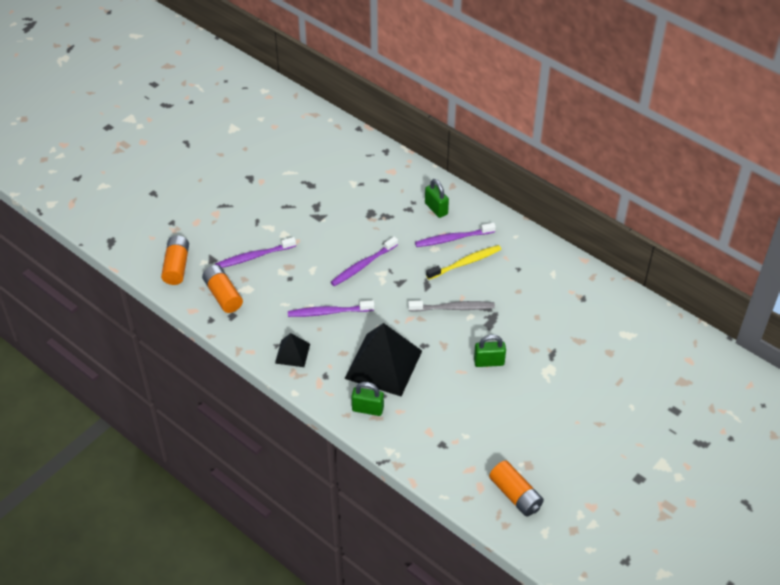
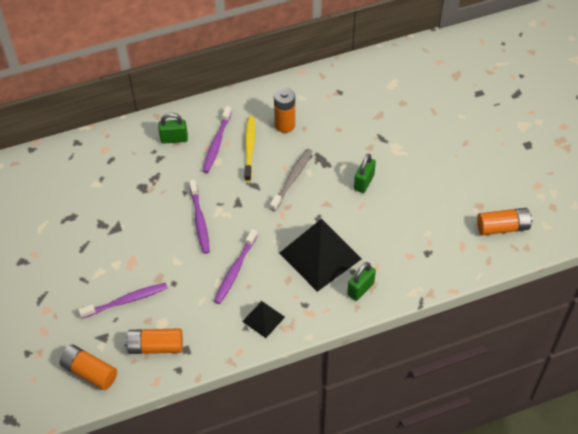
camera: 60 degrees left, 5 degrees up
(254, 257) = (126, 301): purple toothbrush -> purple toothbrush turned 120 degrees counterclockwise
(510, 276) = (285, 125): none -> orange battery

